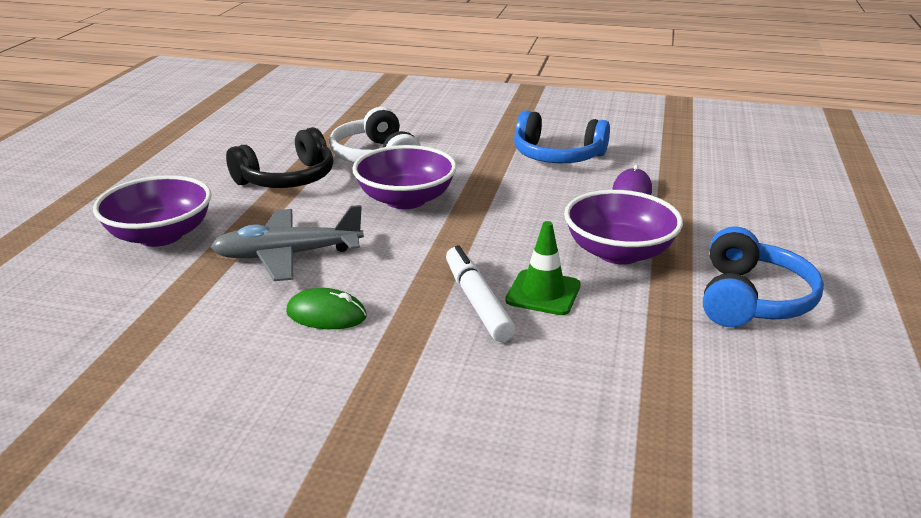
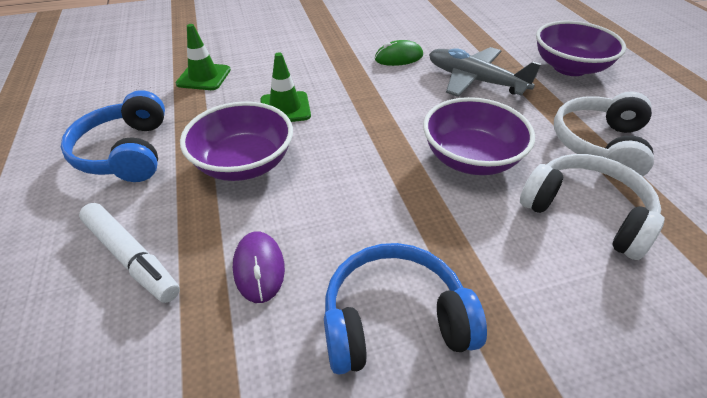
camera: 150 degrees right, 15 degrees up
(287, 178) = (599, 145): black headphones -> white headphones
(287, 255) = (474, 80): grey plane -> grey plane turned 105 degrees counterclockwise
(477, 302) = (323, 89): white marker -> white marker (131, 257)
(640, 378) = (204, 77): none -> green traffic cone

